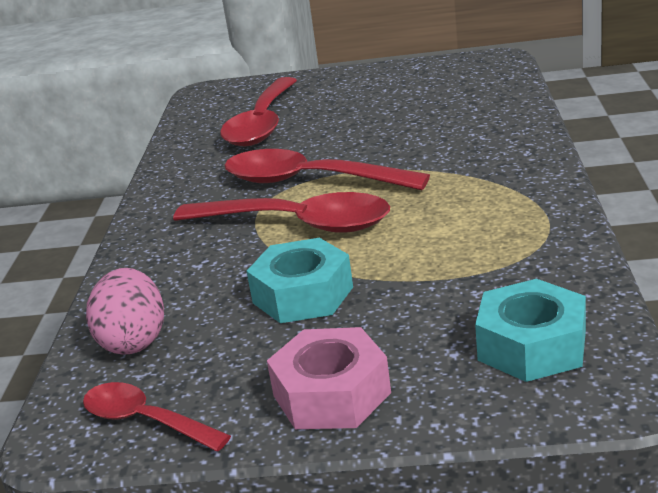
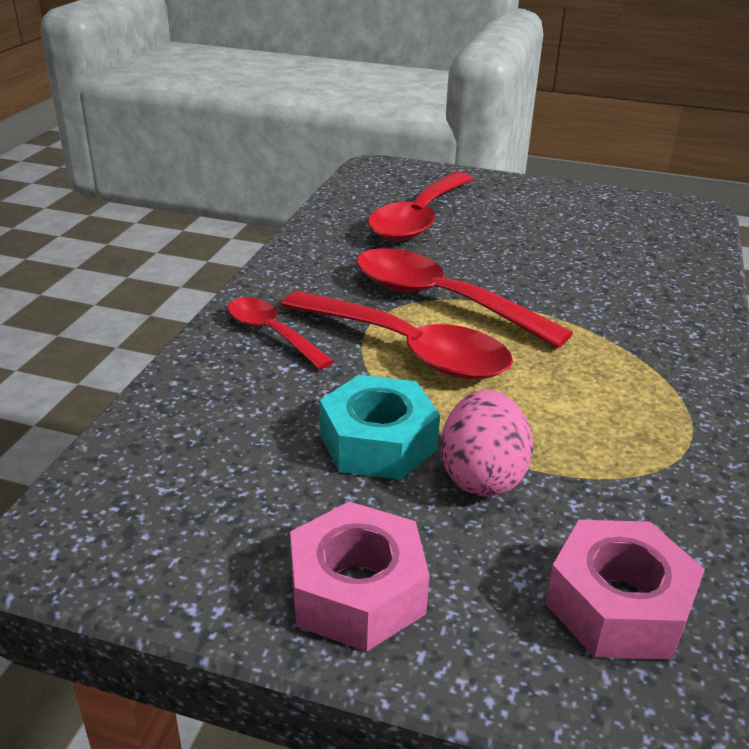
camera: 10 degrees right, 5 degrees up
(134, 341) = (177, 442): pink egg -> pink egg (482, 476)
(145, 420) = (141, 553): red spoon -> red spoon (271, 333)
(532, 346) = (618, 605): turquoise nut -> pink nut

